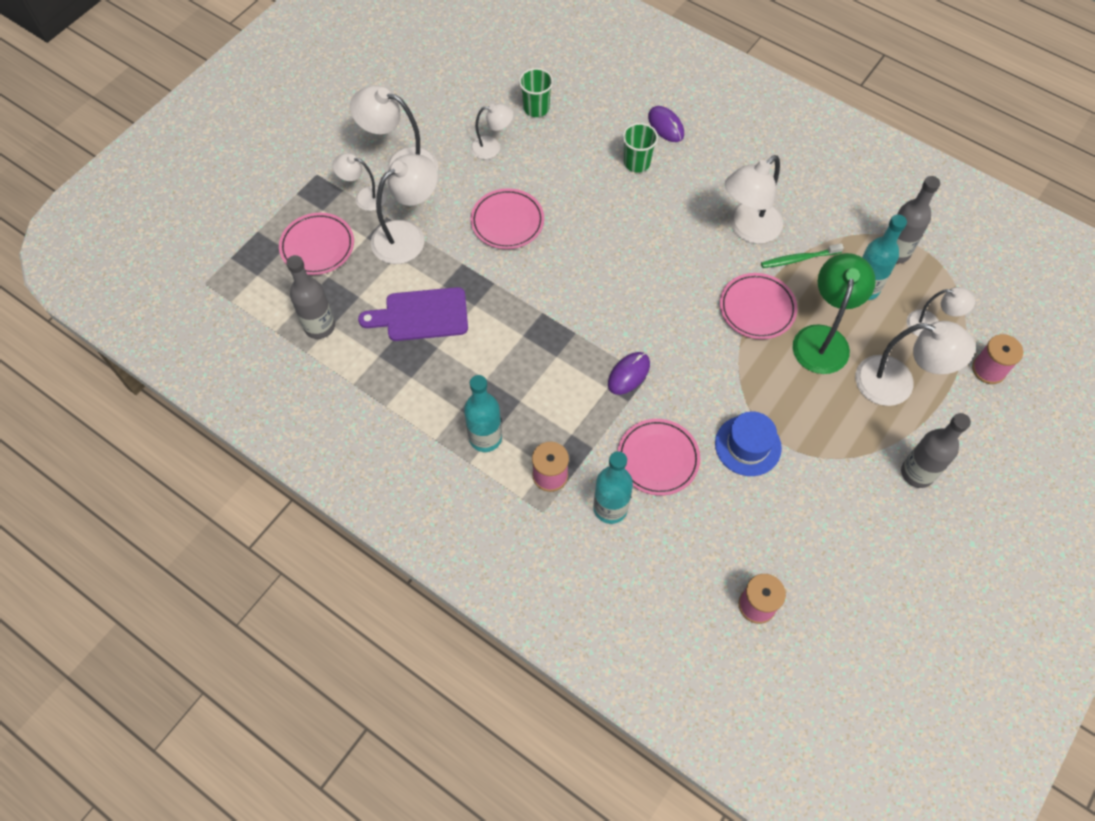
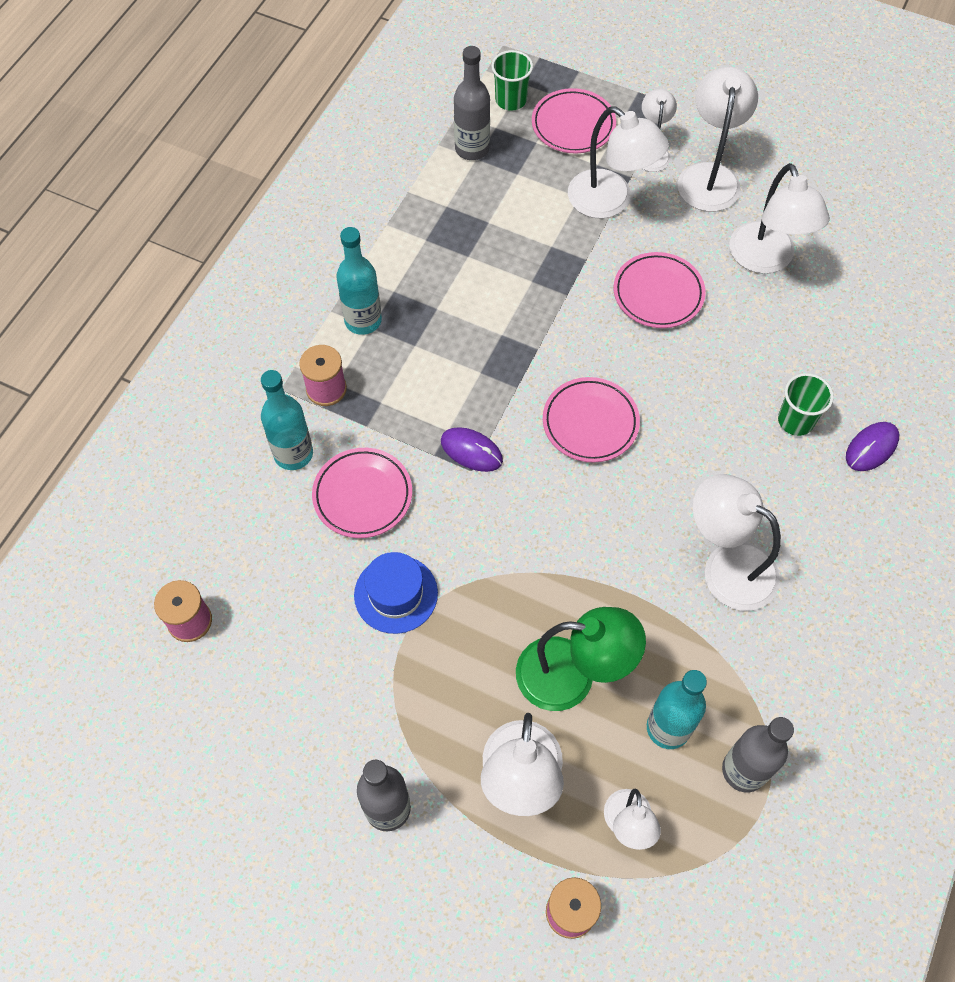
camera: 80 degrees right, 0 degrees up
(421, 315) = (507, 234): purple cutting board -> none
(492, 147) = (766, 260): white lamp -> white lamp, size x1.70
(536, 108) = (846, 296): green cup -> green cup (511, 100)
(757, 309) = (600, 589): pink plate -> pink plate (590, 423)
(799, 259) = (695, 637): green toothbrush -> none

